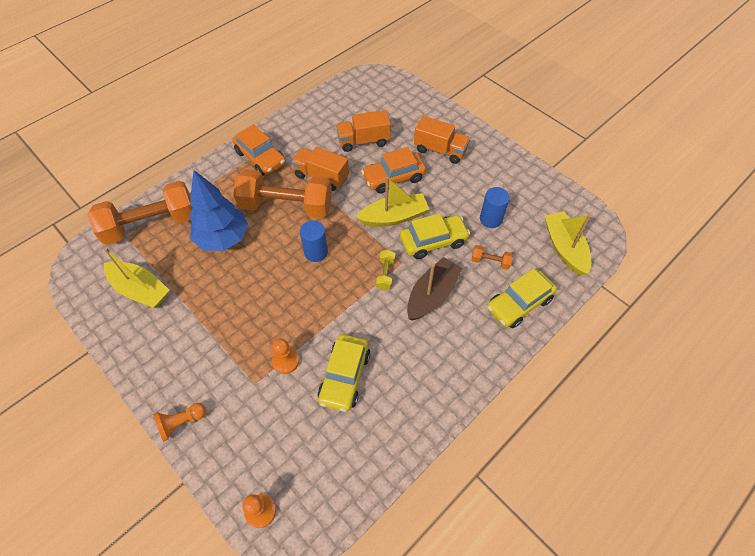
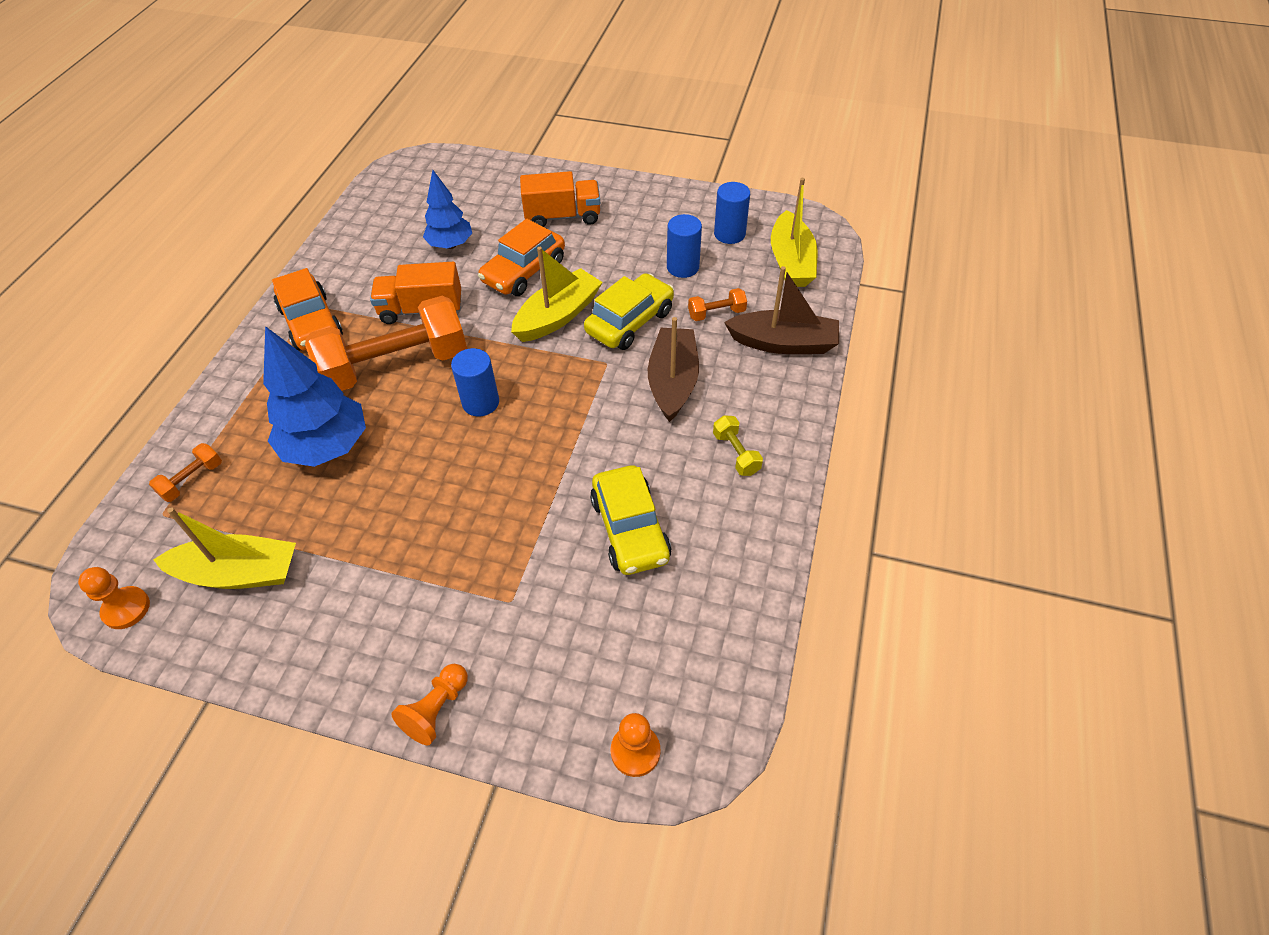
camera: 30 degrees left, 5 degrees down
(151, 224) = (192, 480): orange dumbbell -> orange dumbbell, size x0.40
(260, 158) = (311, 323): orange car -> orange car turned 45 degrees clockwise
(285, 361) = (535, 552): orange pawn -> orange pawn (126, 609)
(363, 141) = (450, 245): orange truck -> blue tree
(385, 274) = (595, 385): yellow dumbbell -> yellow dumbbell (736, 453)
(519, 303) = (783, 343): yellow car -> brown boat
(537, 209) = (729, 234): none -> blue cylinder
(564, 248) = (791, 262): yellow boat -> yellow boat turned 135 degrees counterclockwise

